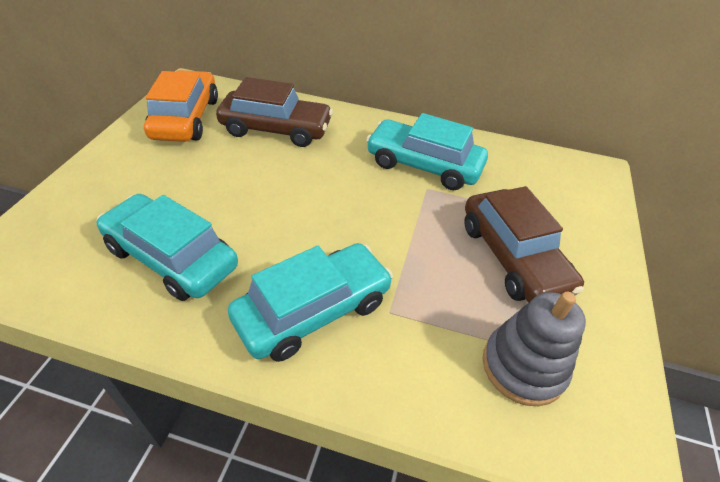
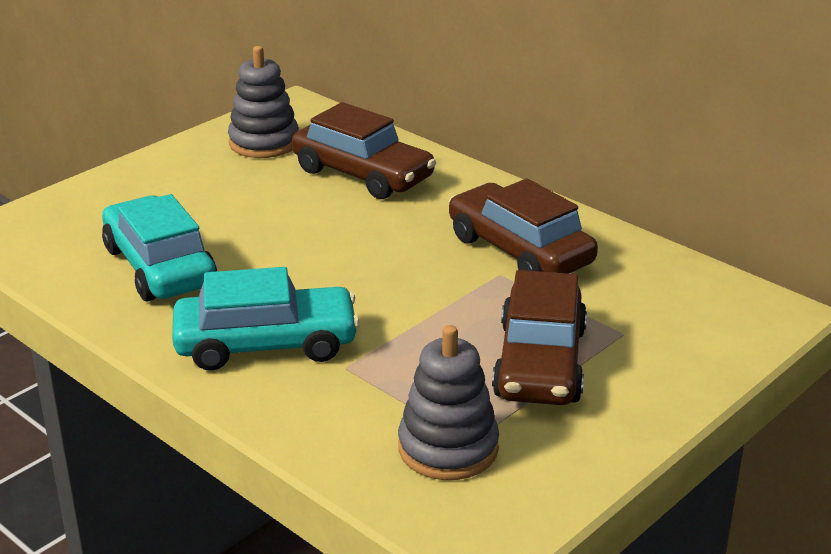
camera: 30 degrees right, 15 degrees down
(186, 118) = (264, 142): orange car -> grey stacking toy
(424, 165) = (520, 250): turquoise car -> brown car

